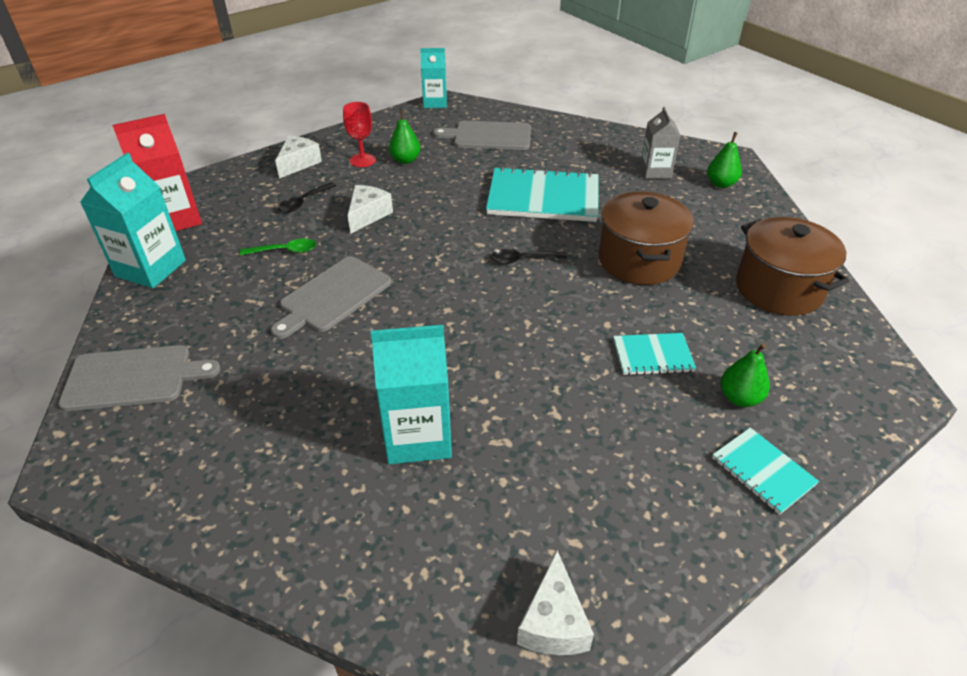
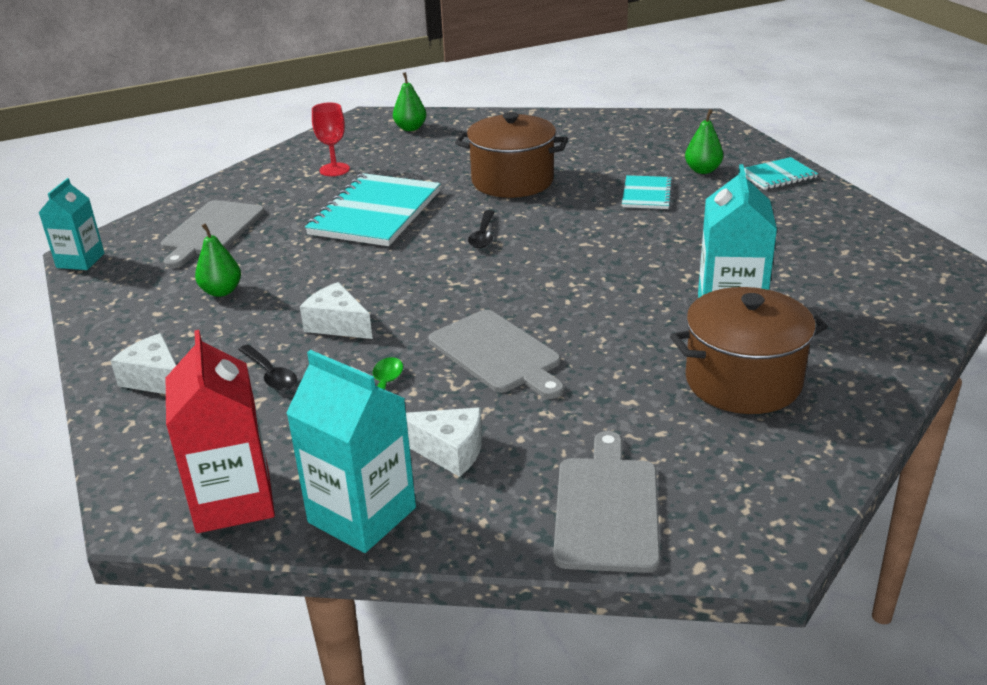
camera: 75 degrees left, 10 degrees down
(362, 160) = (193, 324): red goblet -> red goblet (334, 169)
(553, 622) = (915, 267): white cheese -> white cheese (449, 451)
(655, 172) = (367, 152): grey carton -> none
(779, 288) = (577, 134): brown pot -> brown pot (743, 381)

